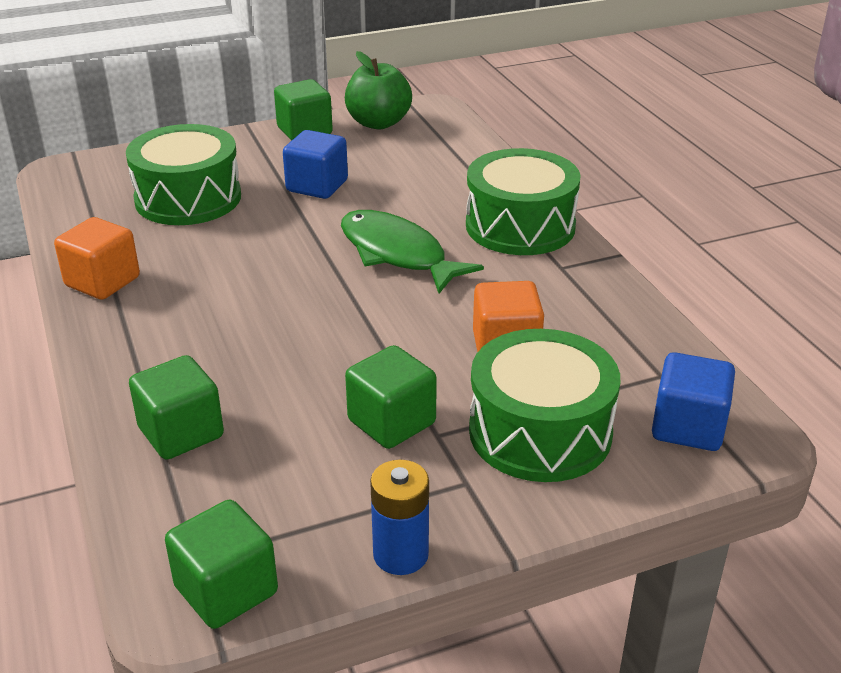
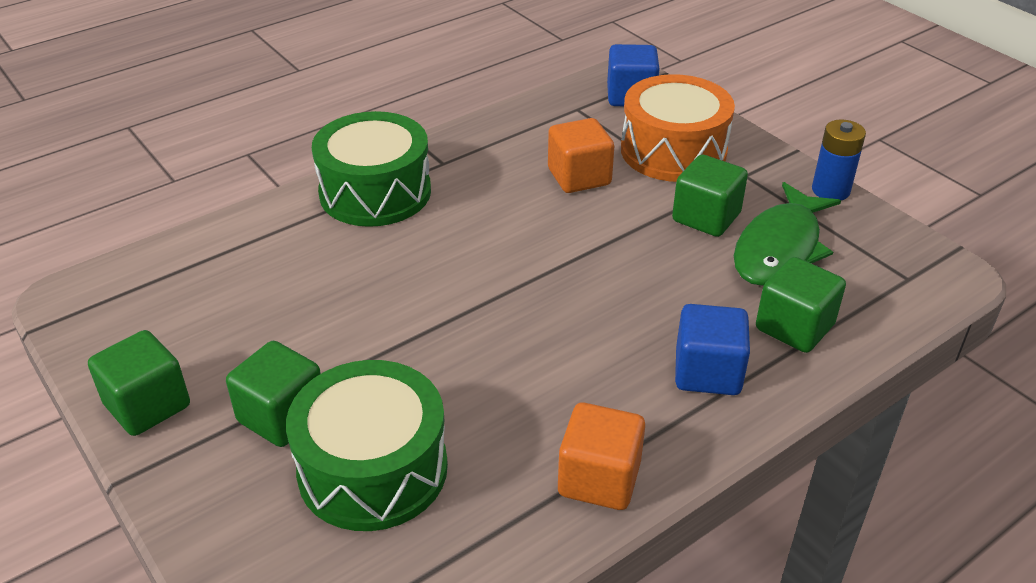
camera: 105 degrees left, 5 degrees up
(226, 590) = (920, 255): green cube -> green cube (282, 416)
(317, 186) = (315, 353): blue cube -> blue cube (707, 372)
(378, 123) = (120, 337): green apple -> none
(397, 254) = (454, 260): green fish -> green fish (780, 248)
(540, 432) = (673, 151): green drum -> orange drum

